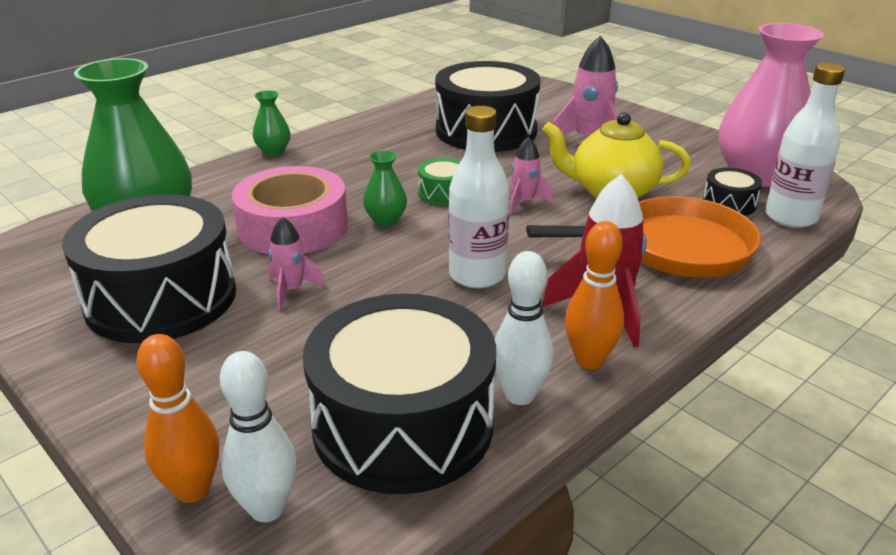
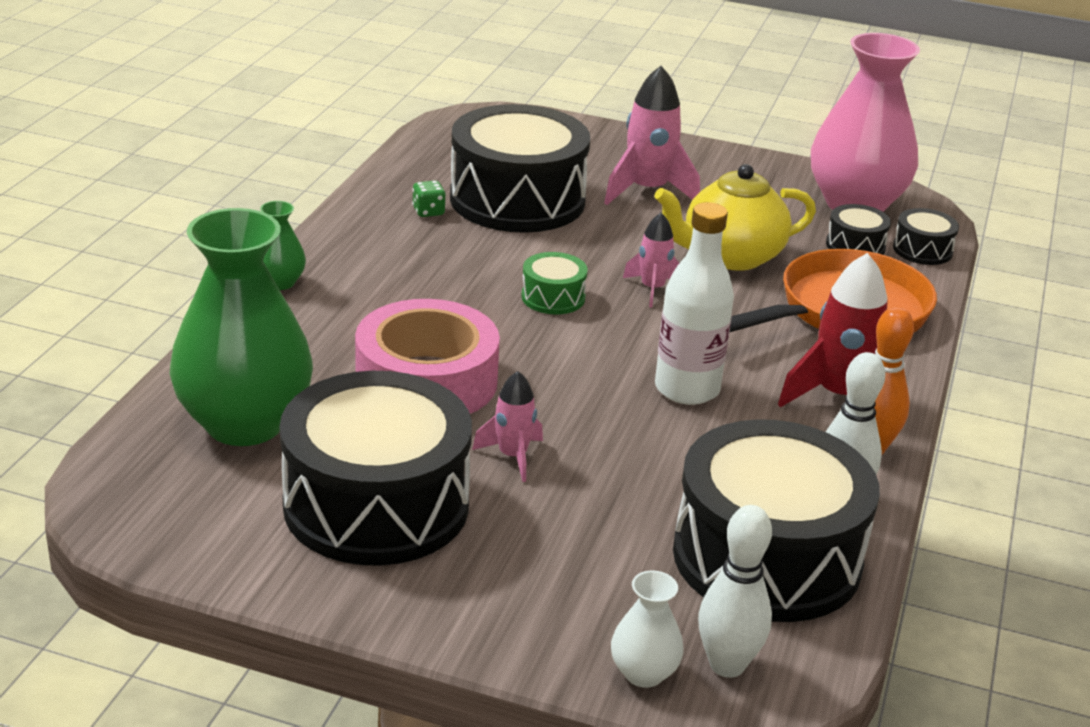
camera: 30 degrees left, 0 degrees up
(193, 489) = (643, 673): orange bowling pin -> white vase
(386, 219) = (523, 346): green vase -> none
(417, 128) = (428, 212): none -> green dice
(790, 217) = (922, 250): white bottle -> black drum

